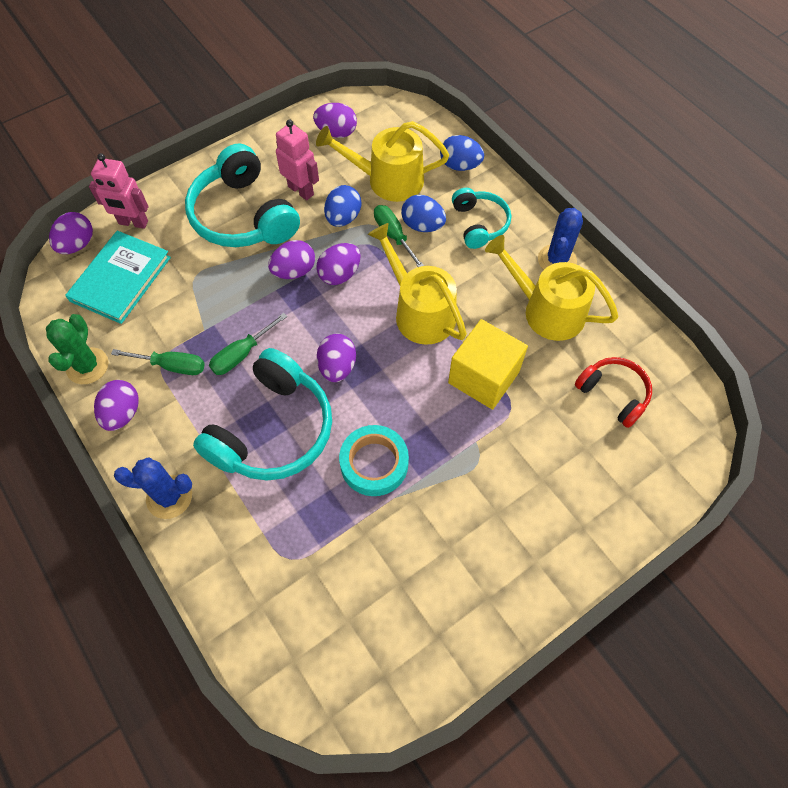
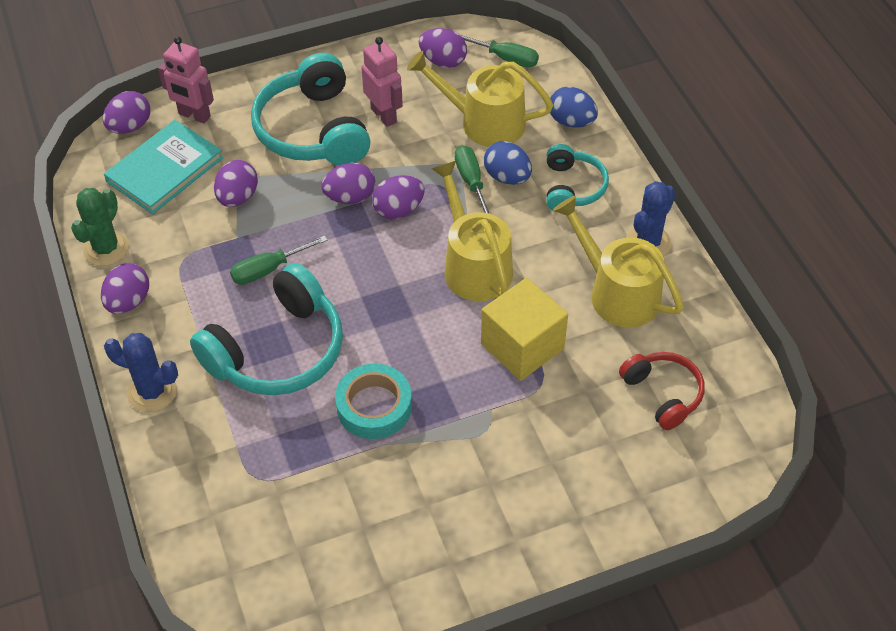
camera: 15 degrees right, 10 degrees down
(171, 366) = (191, 266): green screwdriver -> green screwdriver (505, 58)
(337, 367) = (366, 303): purple egg -> purple egg (238, 197)
(343, 218) = (421, 153): blue egg -> none

